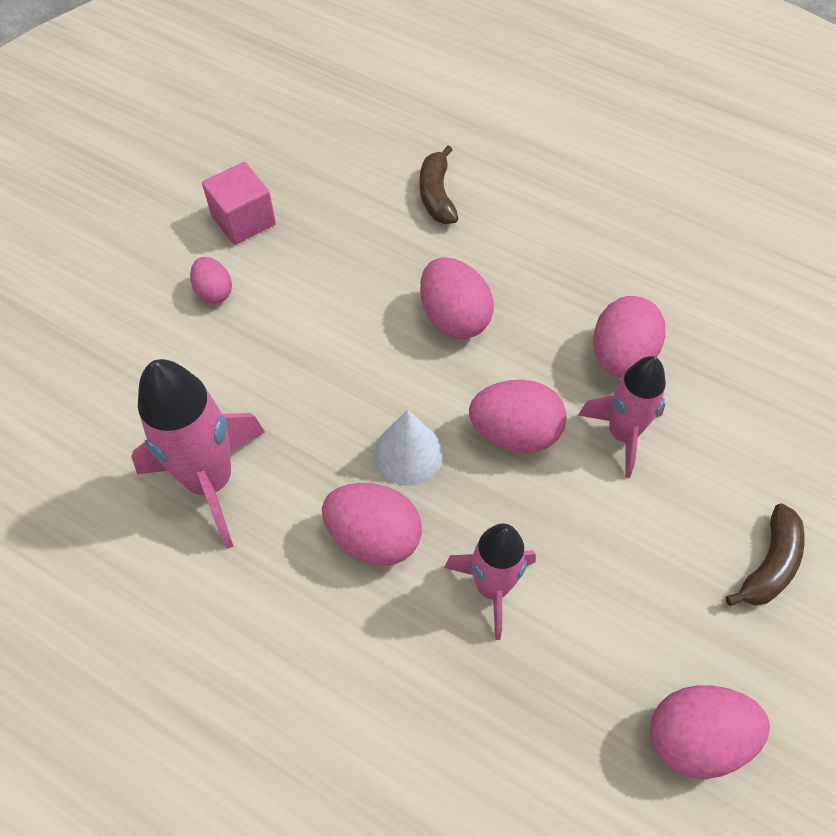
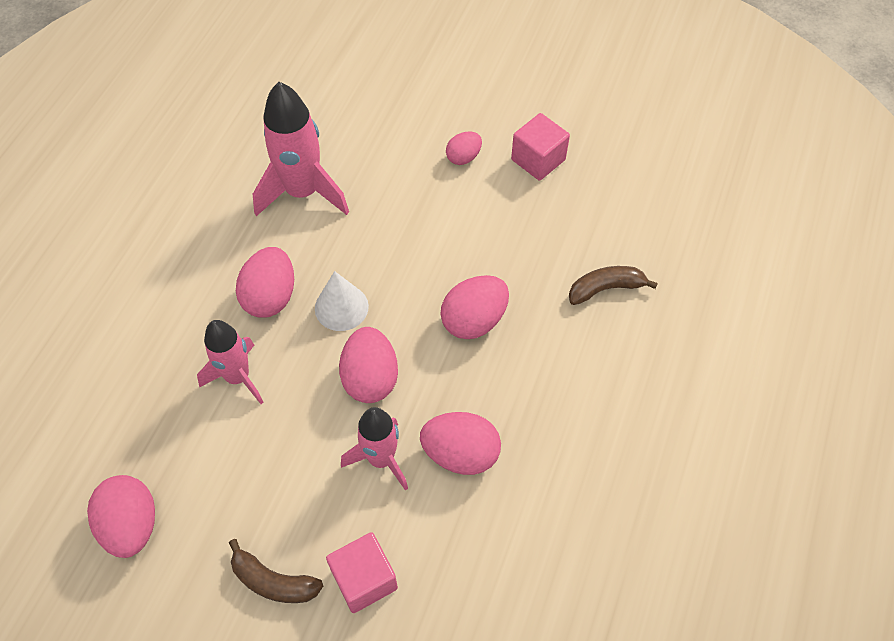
camera: 80 degrees right, 0 degrees up
(765, 468) = (364, 579): none -> pink cube

